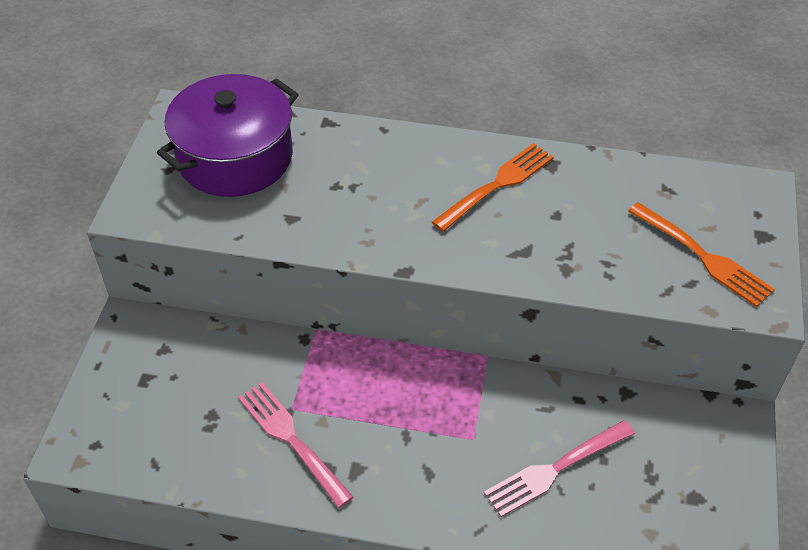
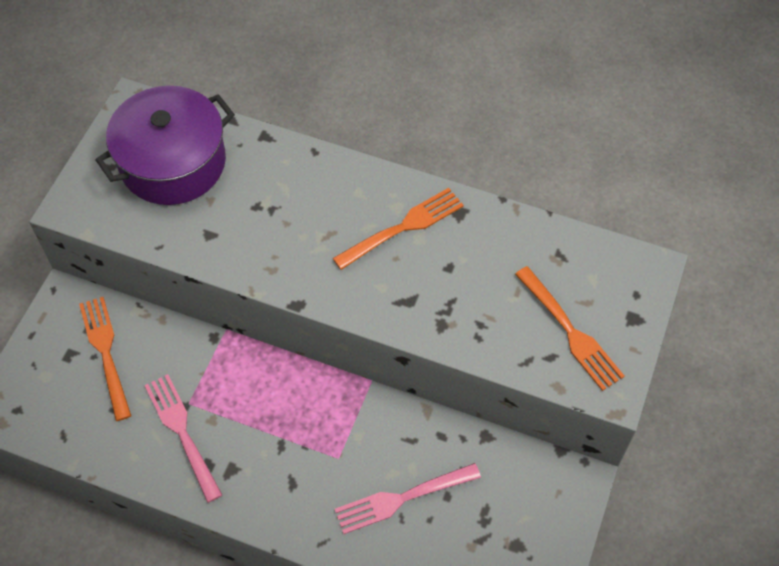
camera: 10 degrees right, 10 degrees up
(187, 372) = (106, 353): none -> orange fork

